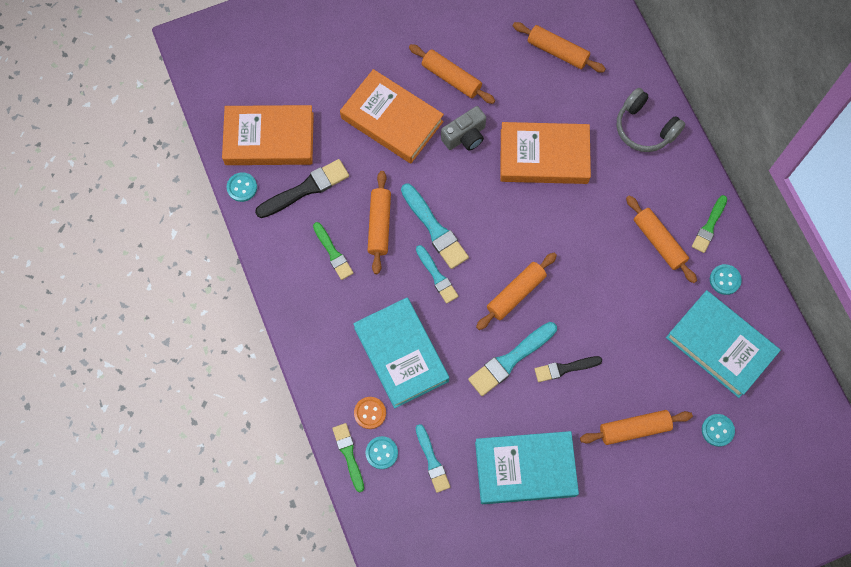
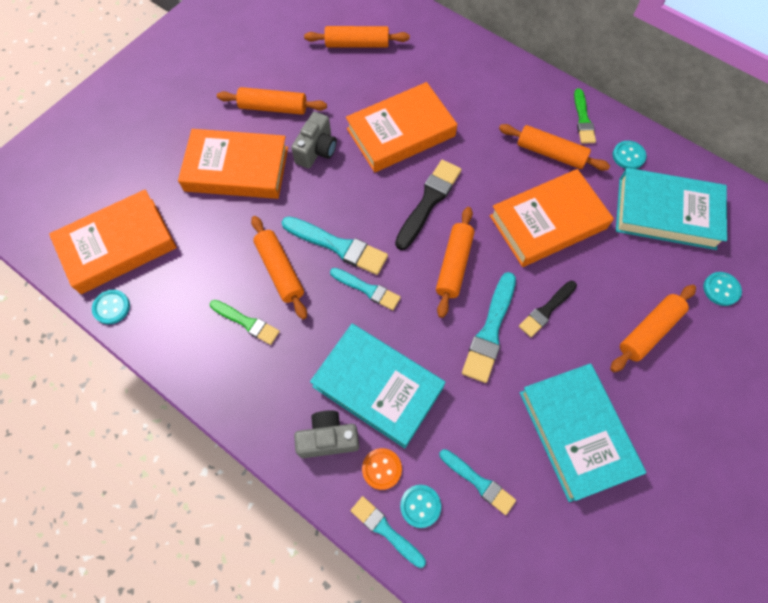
camera: 30 degrees left, 5 degrees down
(306, 189) = (183, 274): black brush -> black brush (428, 201)
(345, 371) = (328, 438): none -> grey camera
(348, 454) = (385, 530): green brush -> turquoise brush
(525, 468) = (576, 433): turquoise book -> turquoise book turned 75 degrees counterclockwise
(615, 299) = (547, 222): none -> orange book
(644, 128) = (473, 69): grey headphones -> none

